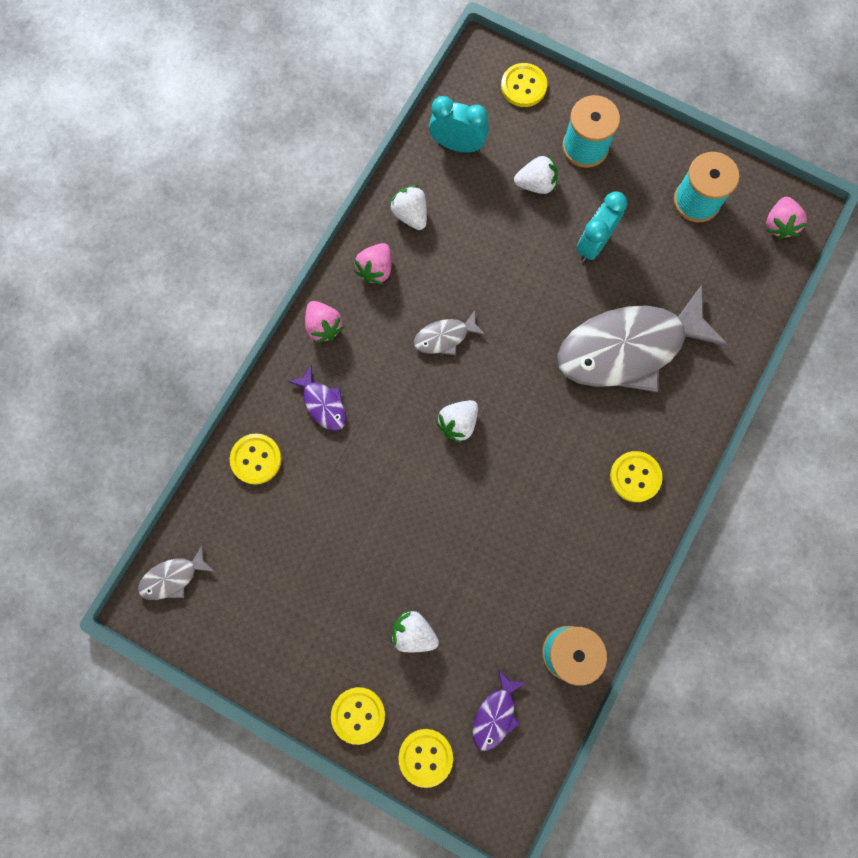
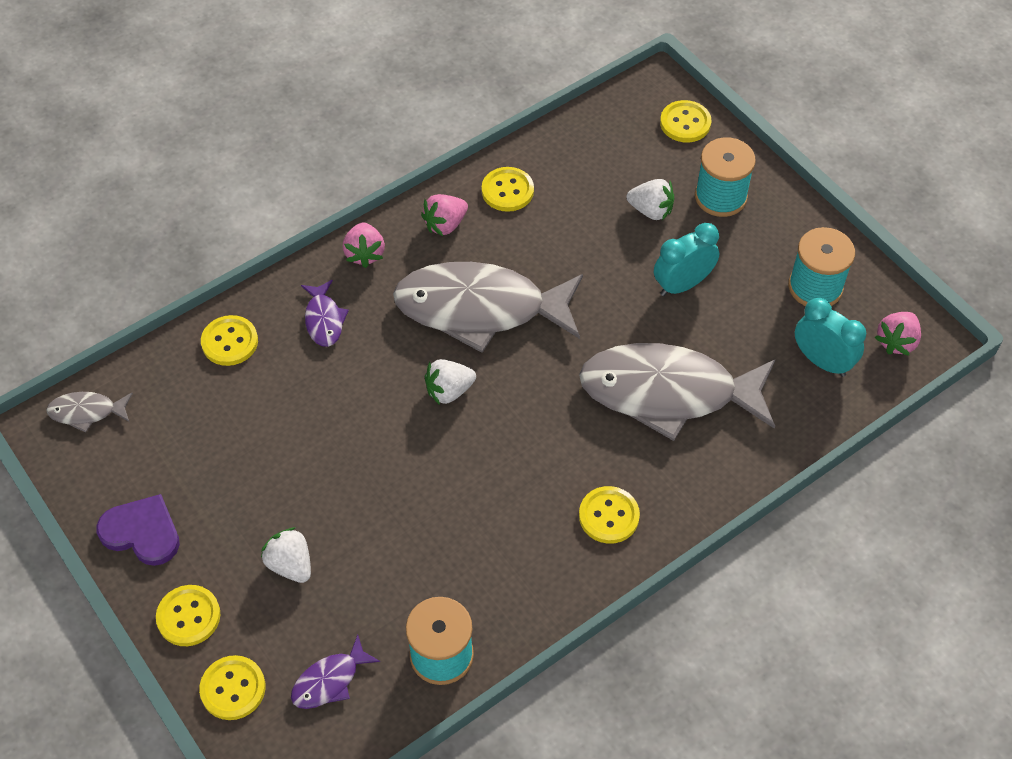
camera: 25 degrees right, 20 degrees down
(280, 661) = (142, 532): none -> purple heart
(410, 215) = (507, 191): white strawberry -> yellow button
(445, 337) = (480, 309): grey fish -> grey fish, size x2.35
(457, 145) = (589, 149): turquoise clock -> turquoise clock (822, 361)

